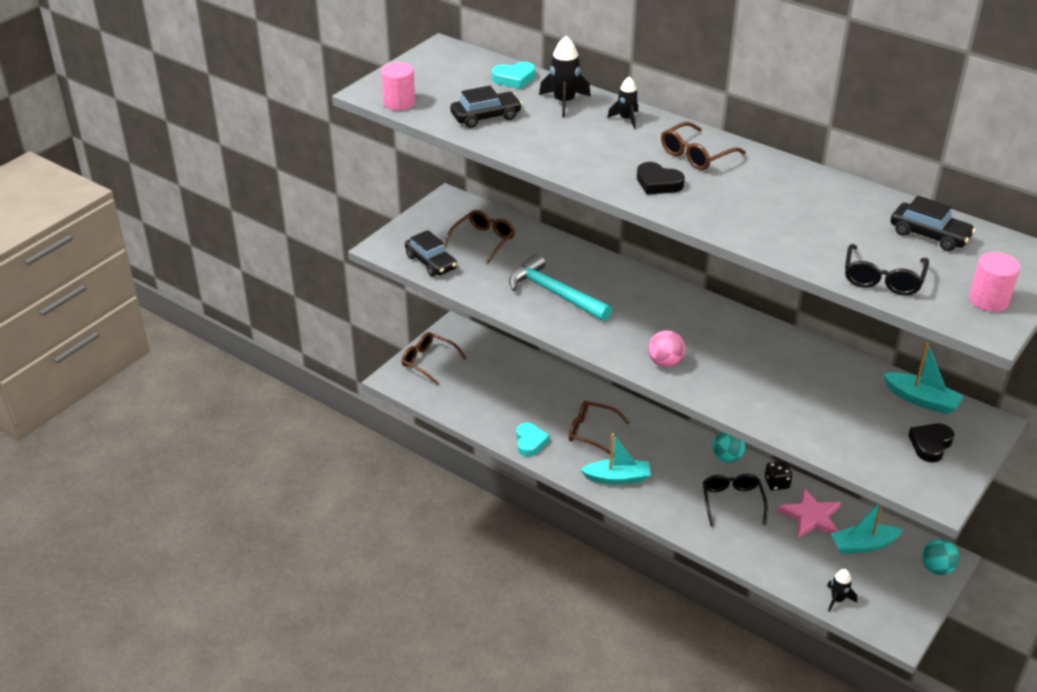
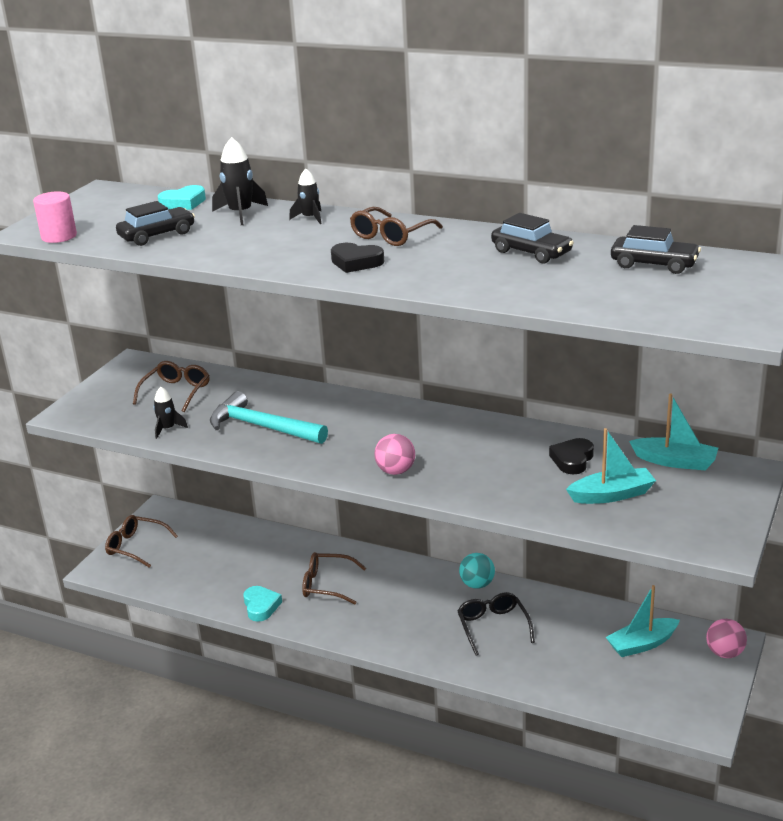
camera: 10 degrees left, 10 degrees down
(431, 262) = (121, 419): black car -> black car (531, 252)
(617, 478) = (363, 625): turquoise boat -> turquoise boat (611, 495)
(776, 483) = (535, 600): black dice -> none
(811, 516) = (579, 626): pink star -> none
(837, 599) = (630, 704): black rocket -> black rocket (167, 429)
(882, 279) = (619, 305): black glasses -> none
(930, 445) = (698, 500): black heart -> black heart (572, 460)
(936, 568) = (724, 653): turquoise ball -> pink ball
(988, 300) = (735, 306): pink cylinder -> none

